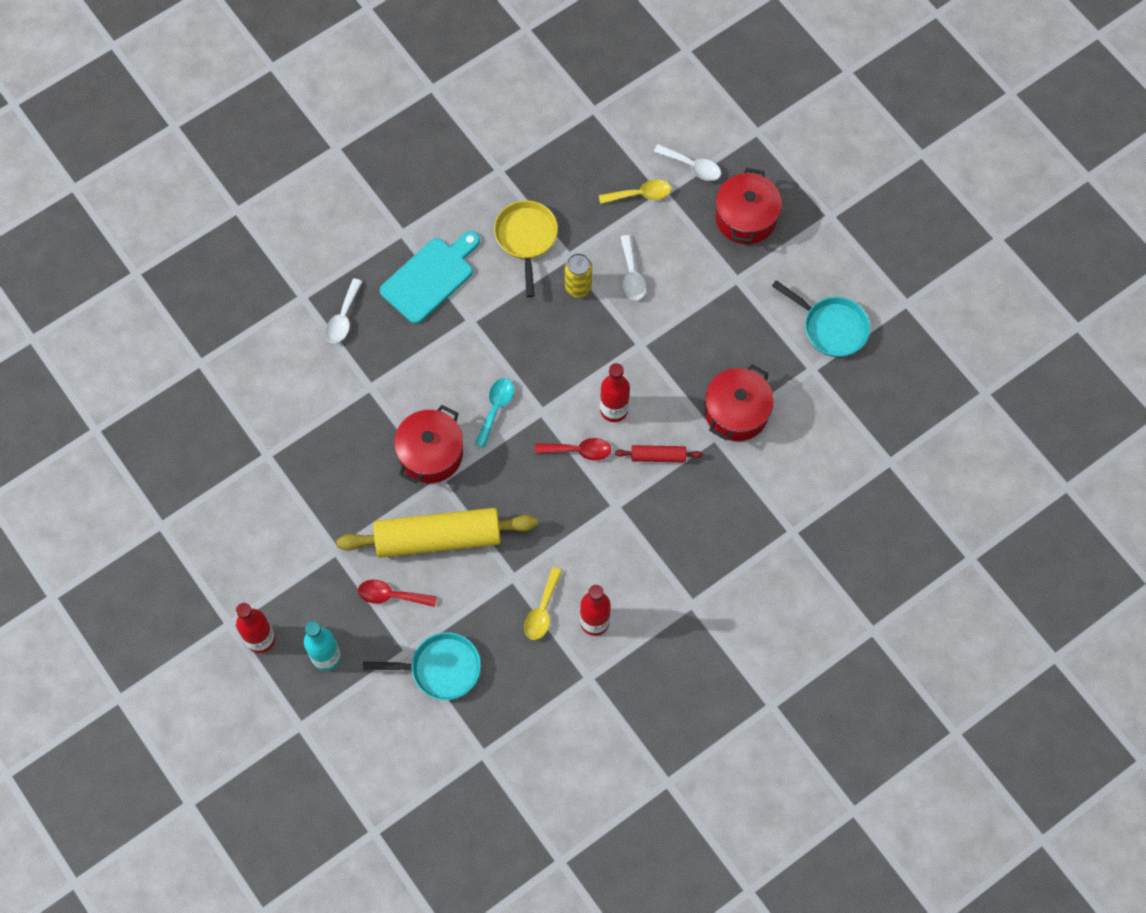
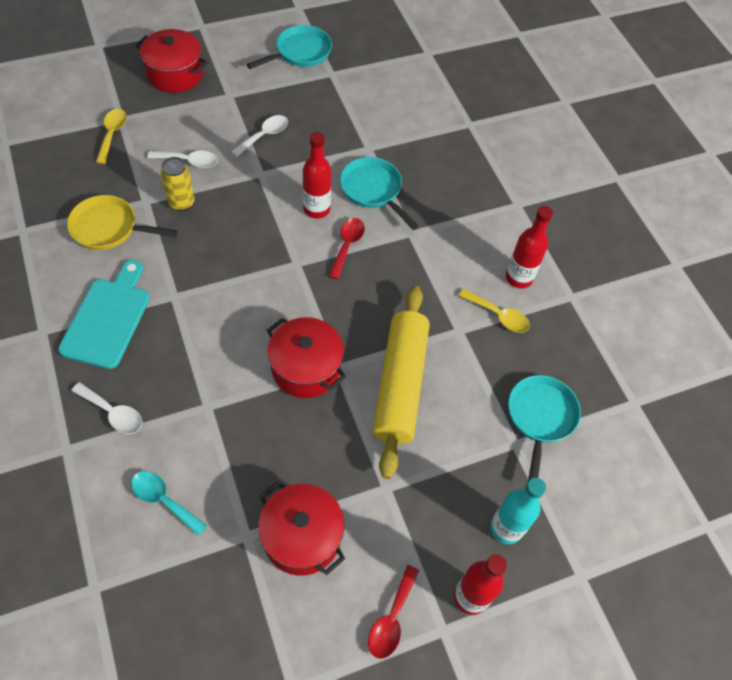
camera: 80 degrees left, 10 degrees down
(391, 595) = (451, 445): red spoon -> red spoon (391, 619)
(430, 277) = (108, 318): turquoise cutting board -> turquoise cutting board turned 45 degrees clockwise
(495, 408) = (278, 299): turquoise spoon -> turquoise spoon (163, 500)
(658, 456) = (373, 190): red rolling pin -> turquoise pan
(692, 166) = (106, 93): white spoon -> white spoon (264, 135)
(736, 412) = (352, 128): red pot -> red pot (302, 537)

